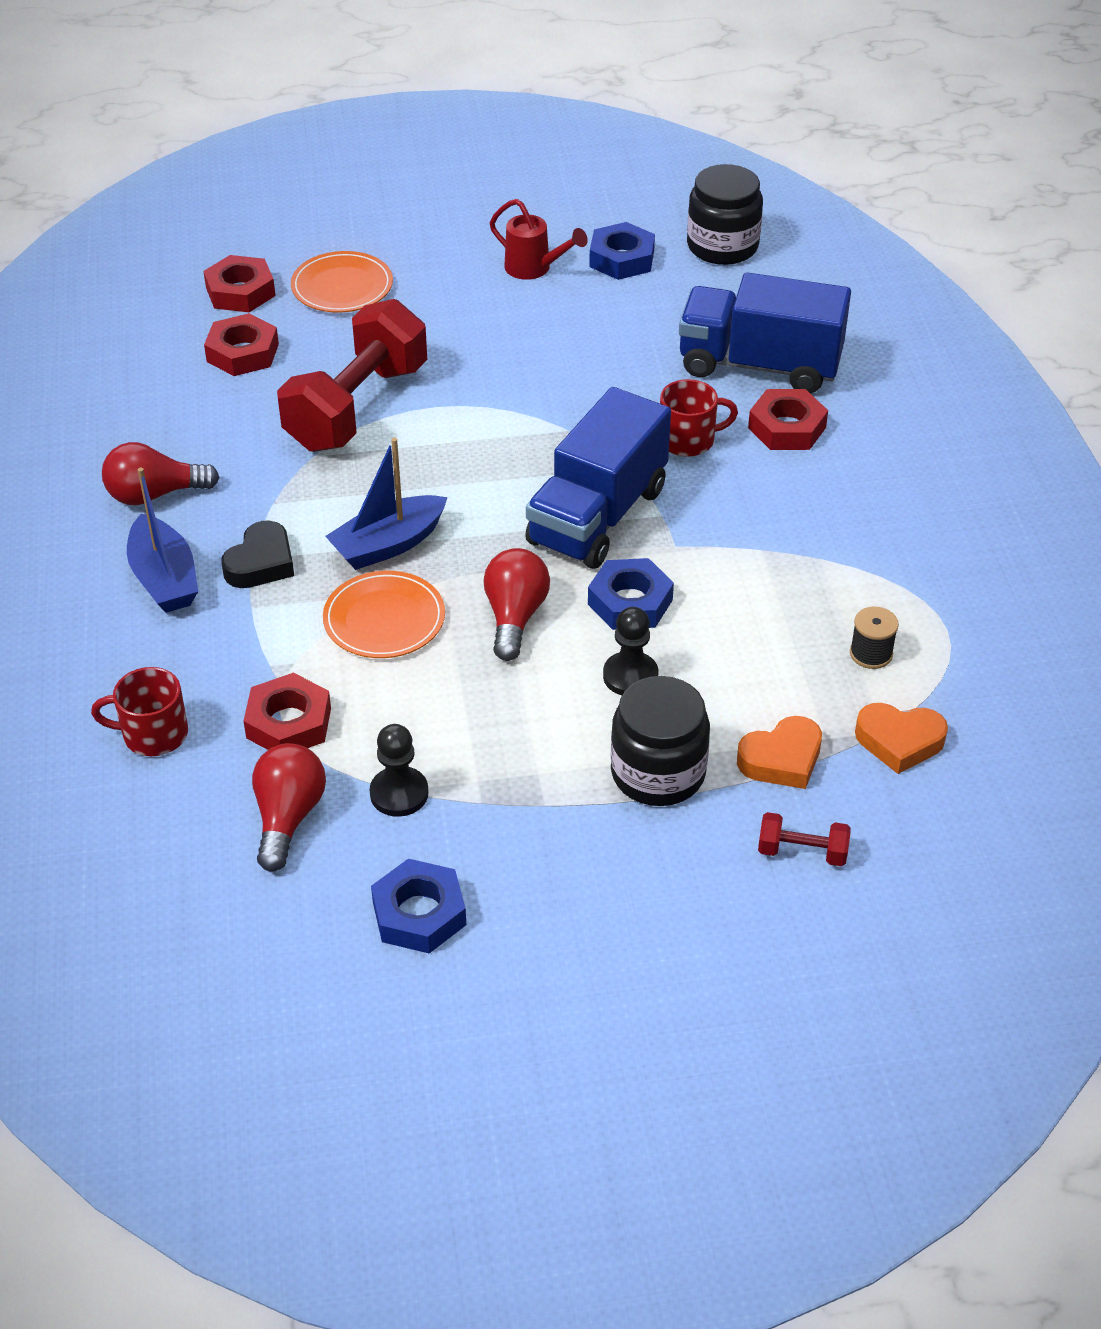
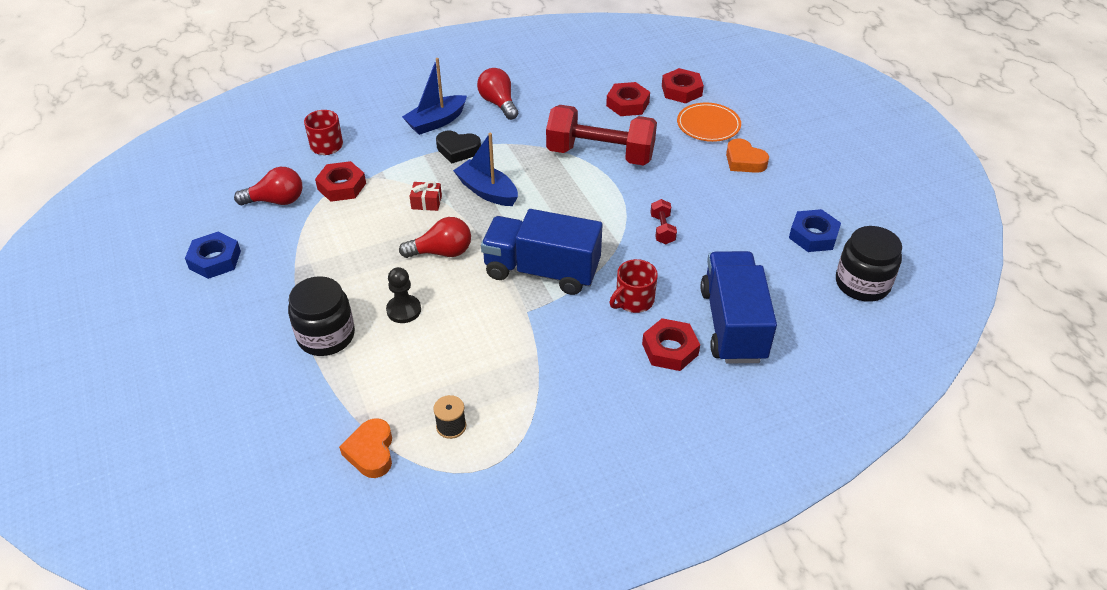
camera: 75 degrees right, 0 degrees up
(384, 619) = (426, 202): orange plate -> red gift
(399, 793) = (297, 235): black pawn -> none
(534, 269) = (775, 198): red watering can -> none
(630, 602) = (468, 299): blue nut -> none
(688, 440) = (633, 300): red mug -> red mug turned 75 degrees clockwise
(781, 759) = (345, 392): orange heart -> orange heart (744, 161)
(802, 852) = (269, 413): red dumbbell -> red dumbbell (662, 229)

